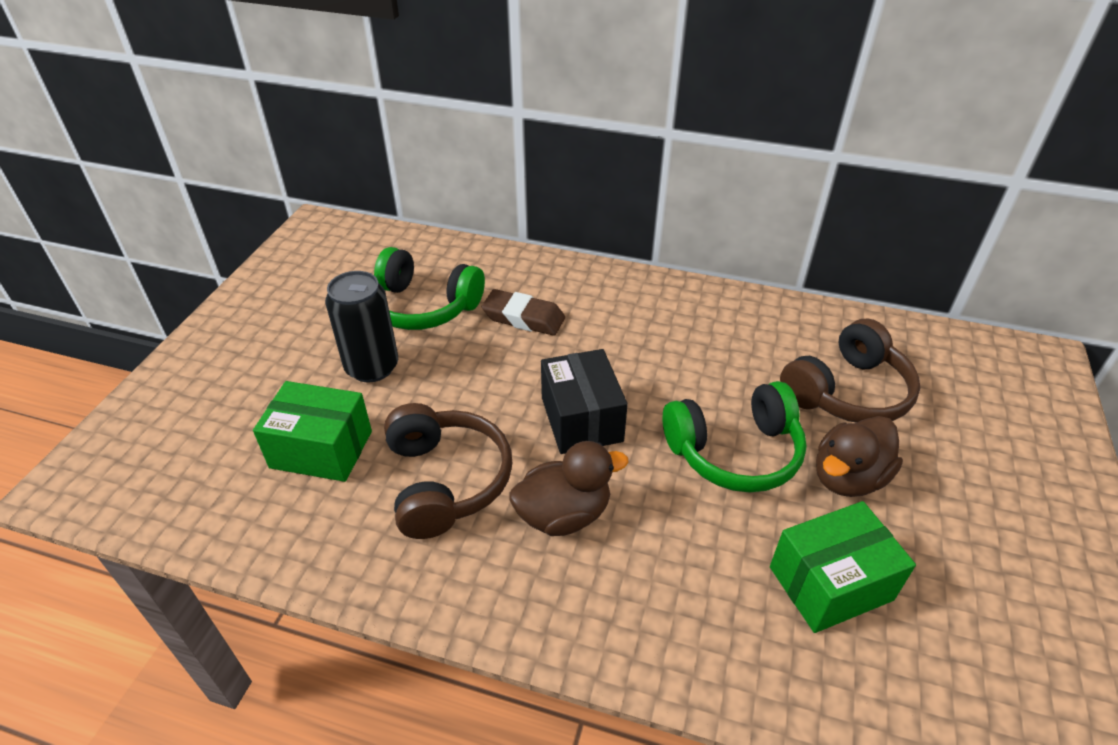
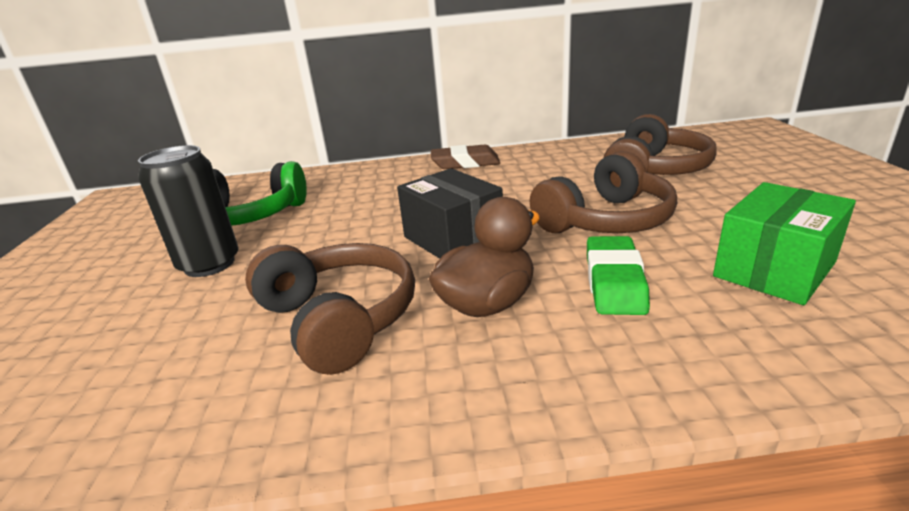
camera: 20 degrees left, 15 degrees down
(321, 449) = (168, 340): green box -> none
(523, 318) = (353, 199): brown eraser -> brown eraser (465, 163)
(681, 535) = (614, 282): none -> green eraser
(735, 452) = (606, 220): green headphones -> brown headphones
(848, 478) = (708, 208): brown duck -> none

